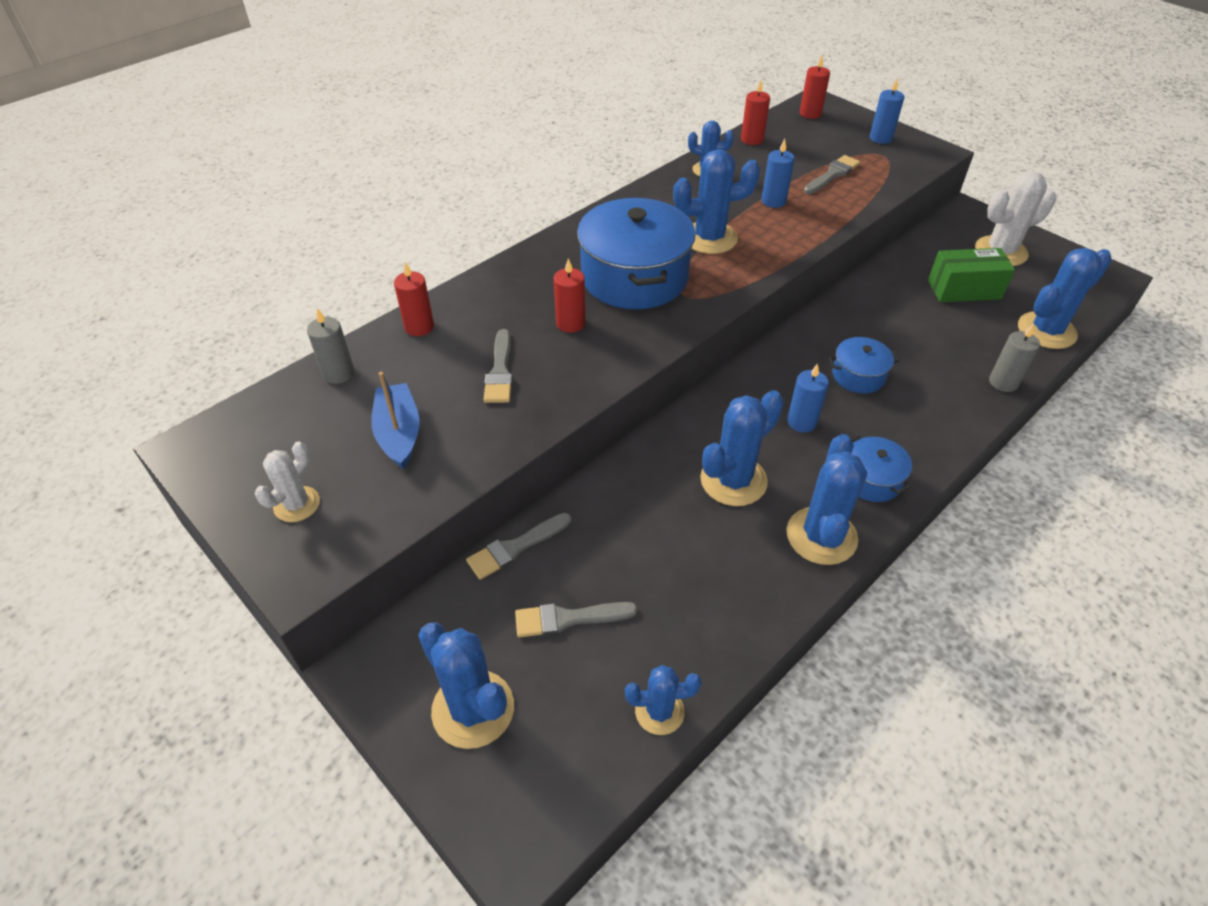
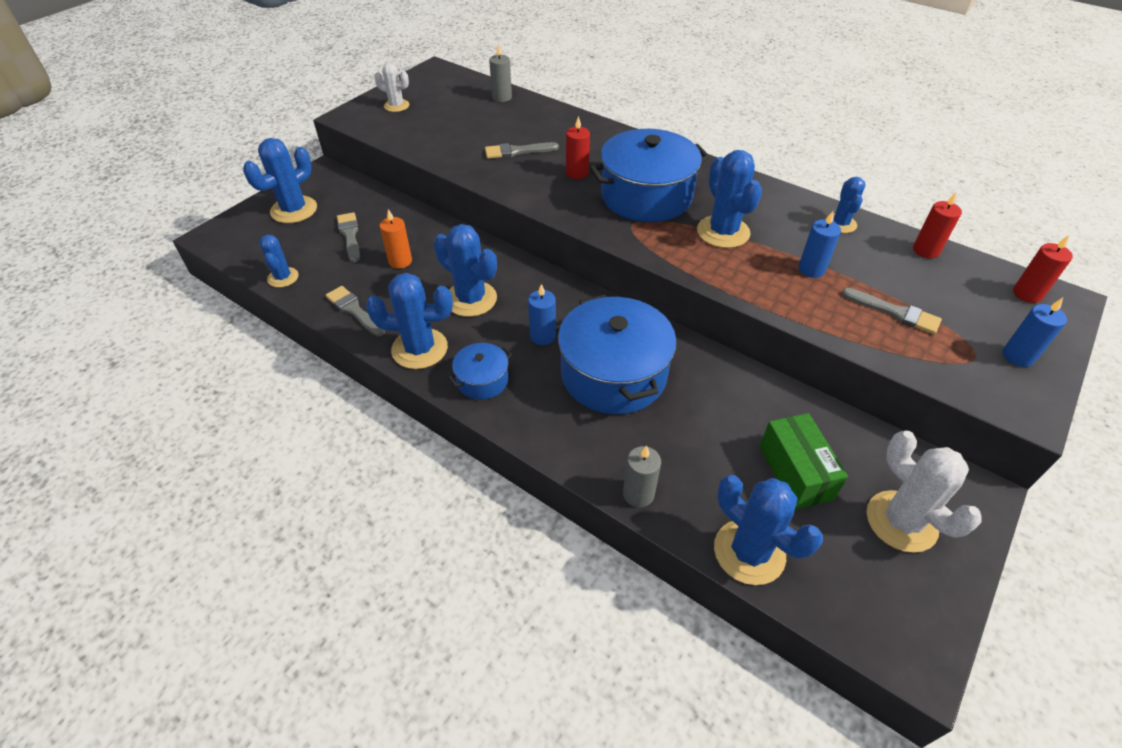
camera: 80 degrees right, 0 degrees up
(399, 433) = (454, 125): blue boat -> none
(419, 327) = (553, 115): red candle -> none
(515, 547) = (403, 208): grey brush -> grey brush (354, 310)
(645, 553) = (400, 261): none -> orange candle
(858, 375) = (613, 374): blue pot -> blue pot, size x2.06

